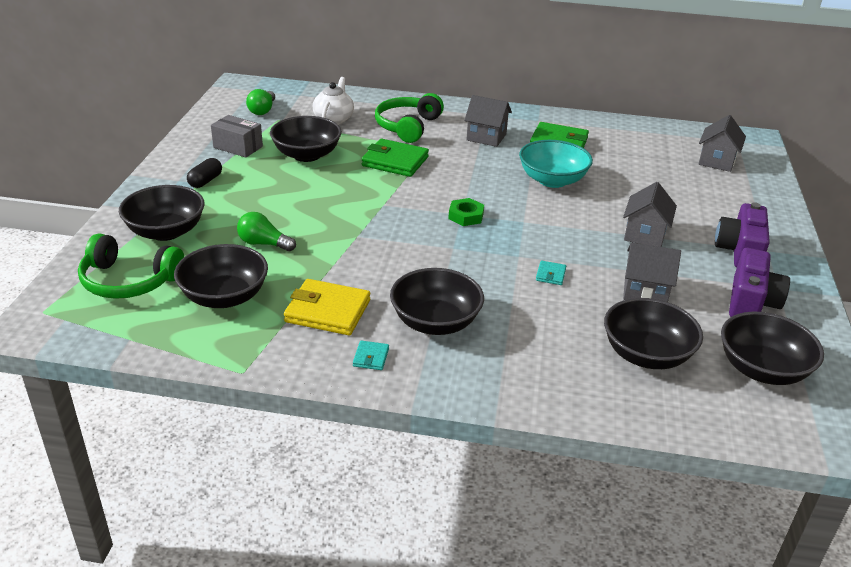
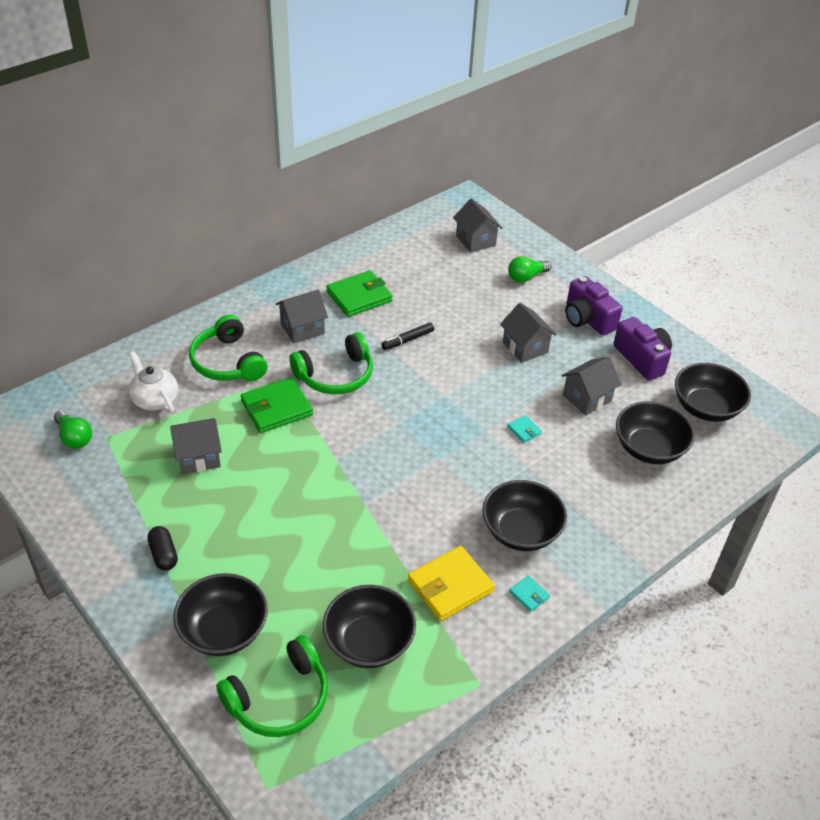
camera: 50 degrees left, 10 degrees up
(238, 147) = (126, 496): grey box -> none
(264, 244) = (315, 571): green light bulb -> green light bulb (526, 277)
(306, 155) = (198, 457): black bowl -> grey house
(464, 169) = (335, 375): none -> green headphones
(466, 216) = (404, 422): green nut -> none
(552, 180) = (407, 340): turquoise bowl -> black marker

